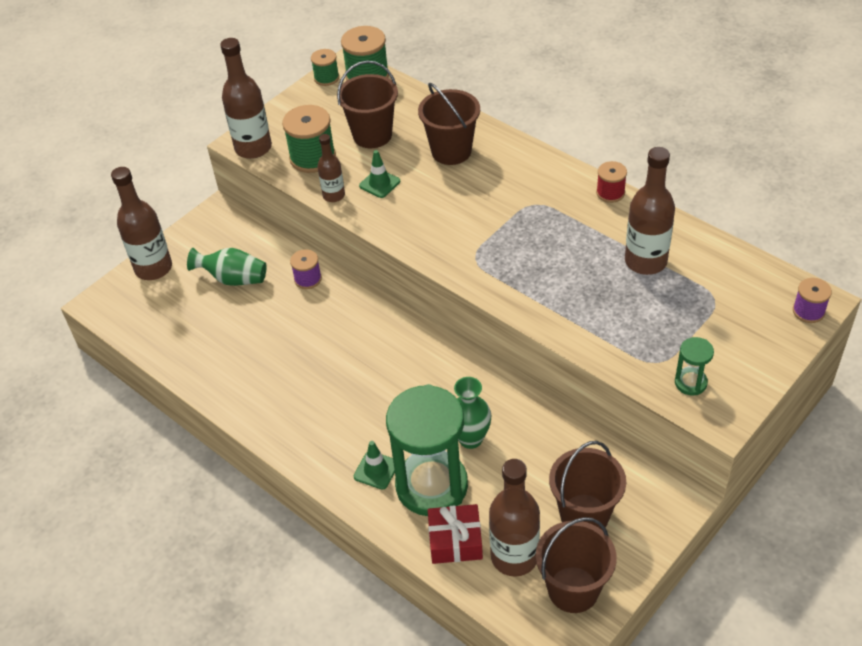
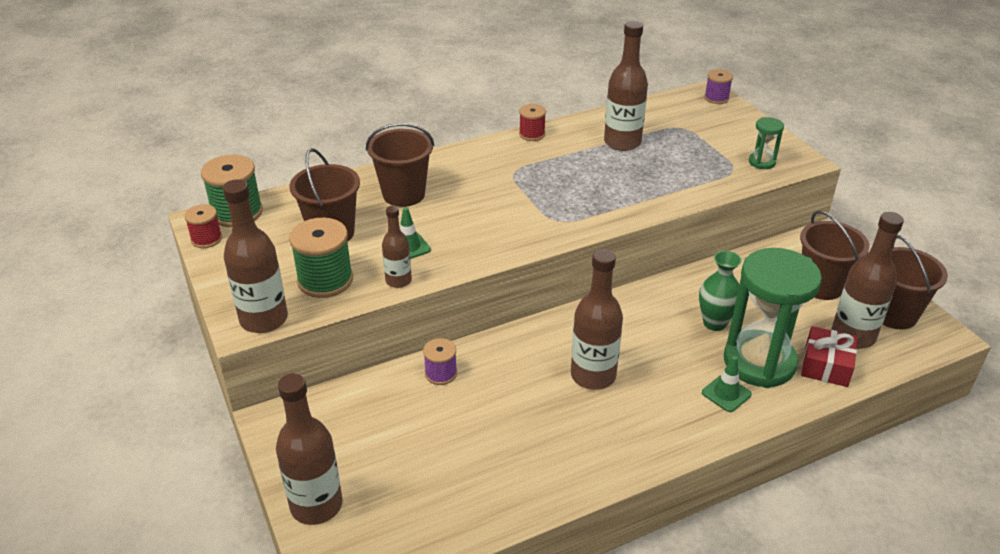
camera: 70 degrees left, 10 degrees down
(233, 279) = (393, 434): green vase -> none
(326, 78) = (206, 239): green spool -> red spool
(353, 372) = (593, 375): none -> brown bottle

